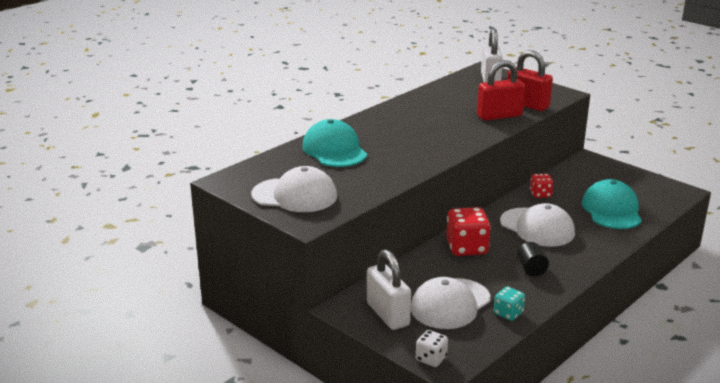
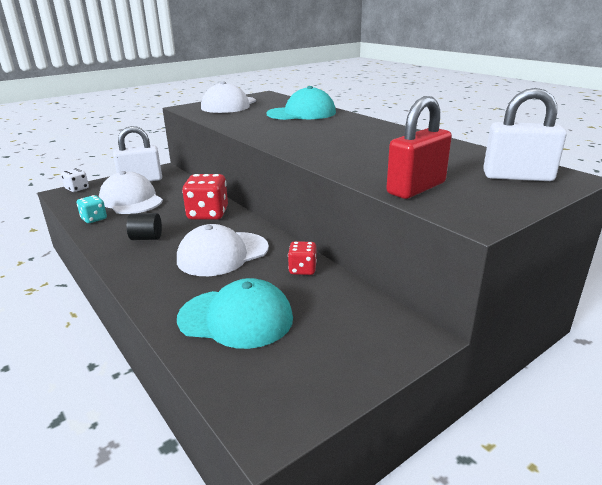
camera: 100 degrees right, 0 degrees up
(499, 116) = (373, 169): red padlock -> none

